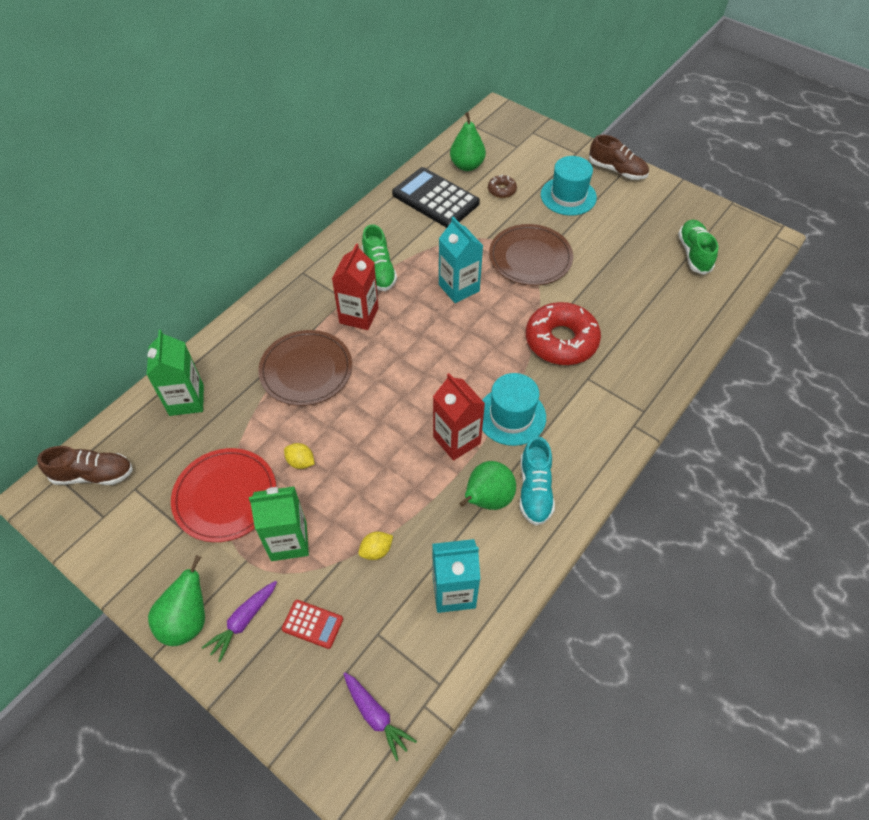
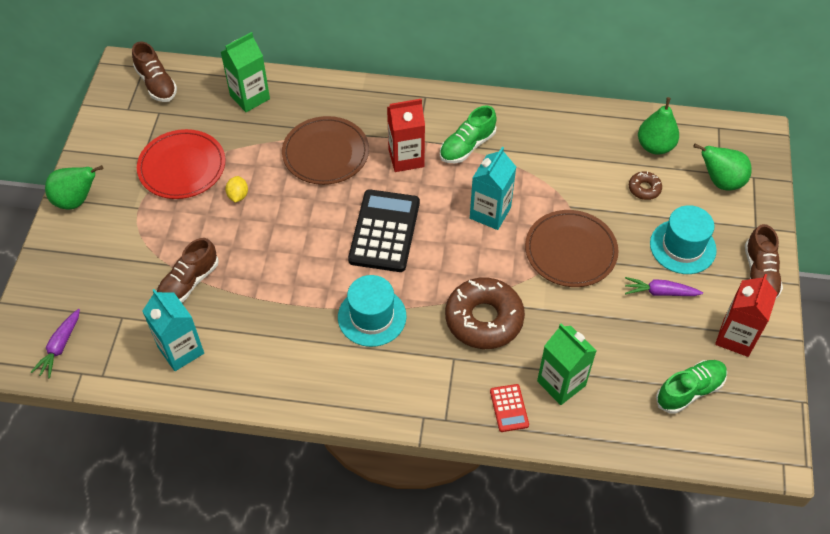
camera: 60 degrees right, 0 degrees up
(243, 621) = (91, 232): purple carrot -> purple carrot (660, 292)
(288, 541) = (167, 224): green carton -> green carton (561, 383)
(312, 624) = (109, 273): red calculator -> red calculator (509, 408)
(376, 551) = (188, 283): yellow lemon -> brown shoe
(435, 199) = (588, 144): black calculator -> black calculator (384, 231)
(456, 440) = (322, 288): red carton -> red carton (736, 337)
(487, 499) = (276, 336): green pear -> green pear (720, 181)
(535, 490) = (306, 366): turquoise shoe -> none
(561, 341) = (484, 319): red donut -> brown donut

